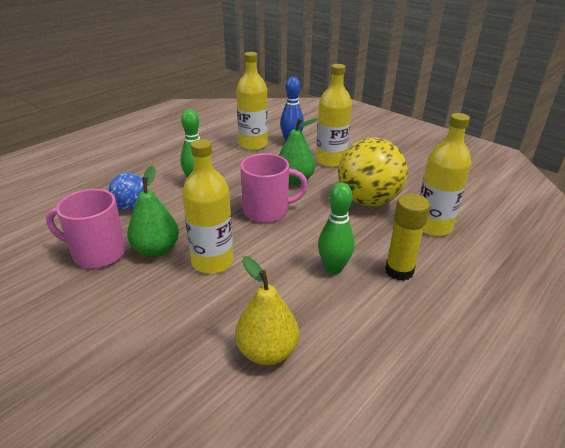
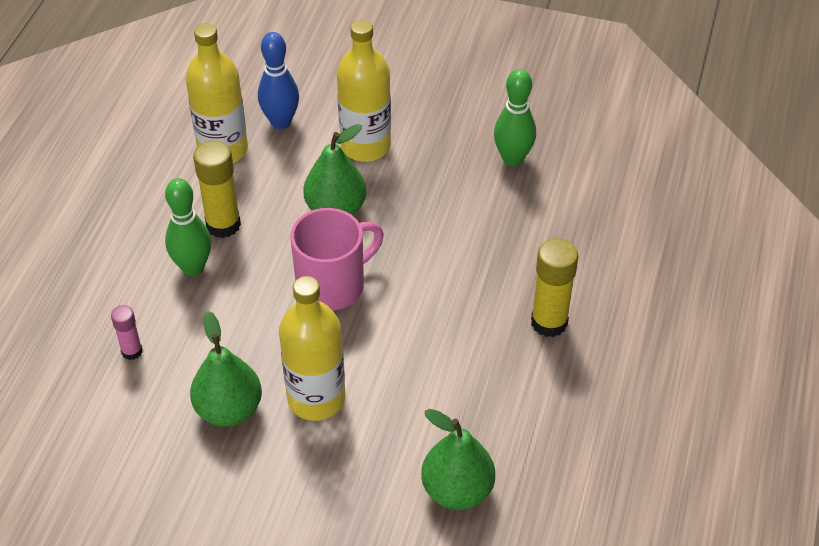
camera: 25 degrees left, 15 degrees up
(97, 253) = (154, 446): pink mug -> none
(131, 207) = (132, 351): blue ball -> pink glue stick
(228, 171) = (223, 225): none -> yellow glue stick
(267, 351) = (457, 490): yellow pear -> green pear
(333, 268) = (471, 349): green bowling pin -> green bowling pin (512, 159)
(368, 201) = (459, 213): yellow ball -> none
(433, 226) = (561, 231): yellow bottle -> none

